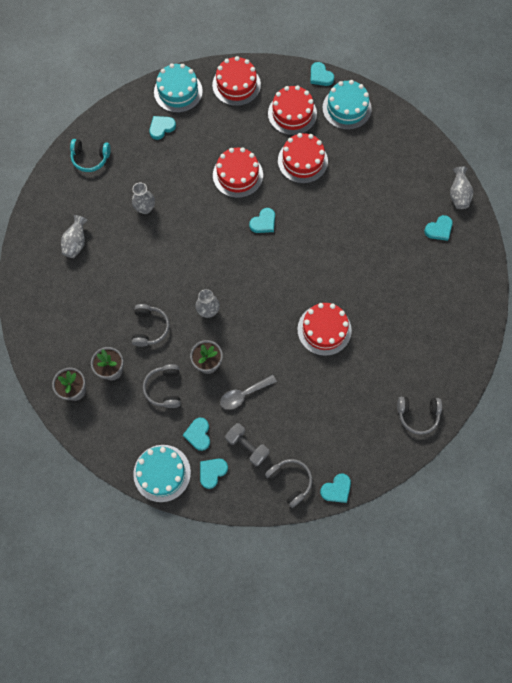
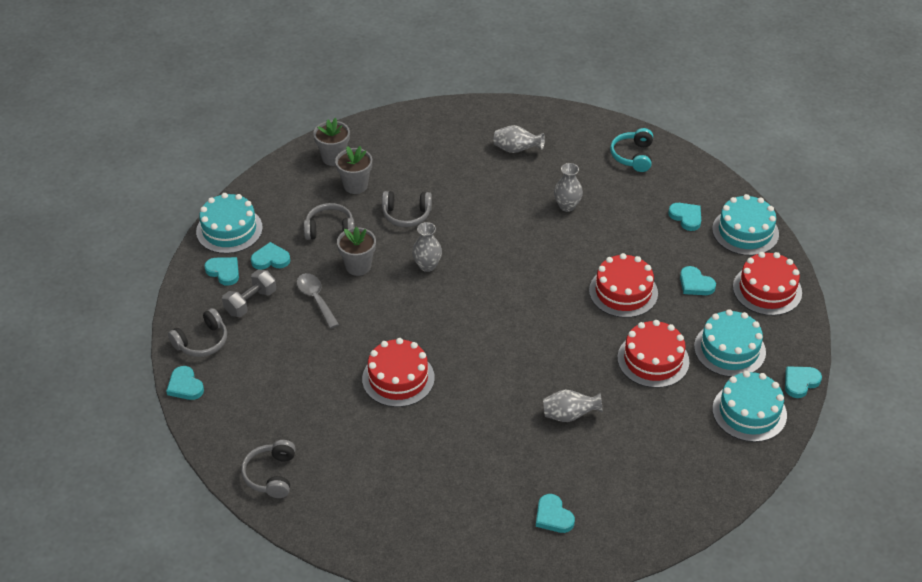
camera: 90 degrees right, 25 degrees down
(263, 222) = (553, 318): turquoise heart -> turquoise heart (695, 284)
(292, 113) = (729, 349): red cake -> turquoise cake
(458, 195) = (614, 545): grey vase -> grey vase (569, 415)

